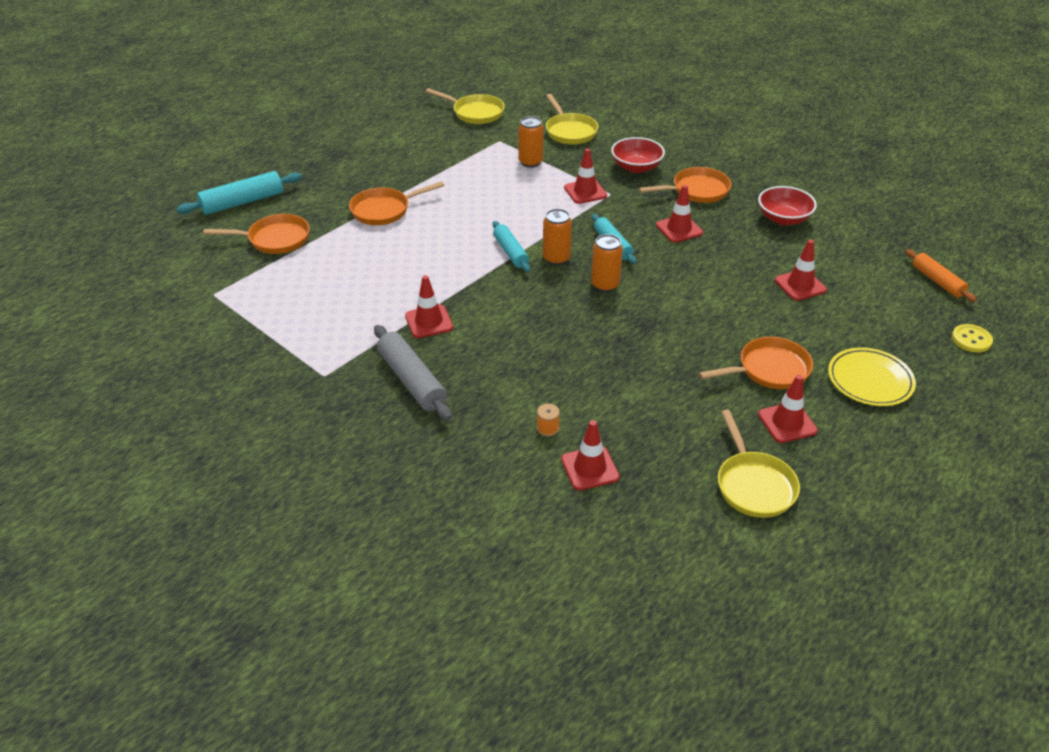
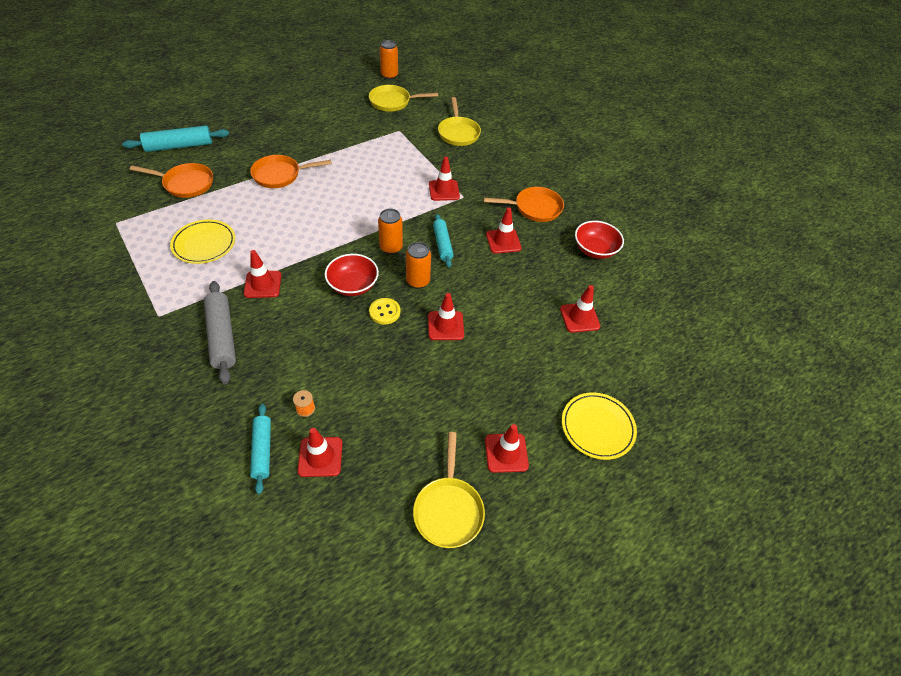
camera: 10 degrees right, 10 degrees up
(335, 295) = (204, 244): none -> yellow plate
(475, 113) = (393, 102): yellow pan -> yellow pan turned 135 degrees clockwise
(510, 252) = (358, 234): turquoise rolling pin -> turquoise rolling pin (262, 450)
(530, 162) = (414, 155): orange can -> orange can (389, 76)
(636, 167) = (495, 176): red bowl -> red bowl (353, 285)
(659, 321) = (445, 326): none -> red traffic cone
(769, 370) = (515, 395): orange pan -> none
(937, 281) = (701, 340): orange rolling pin -> none
(971, 340) = (706, 407): yellow button -> yellow button (384, 312)

